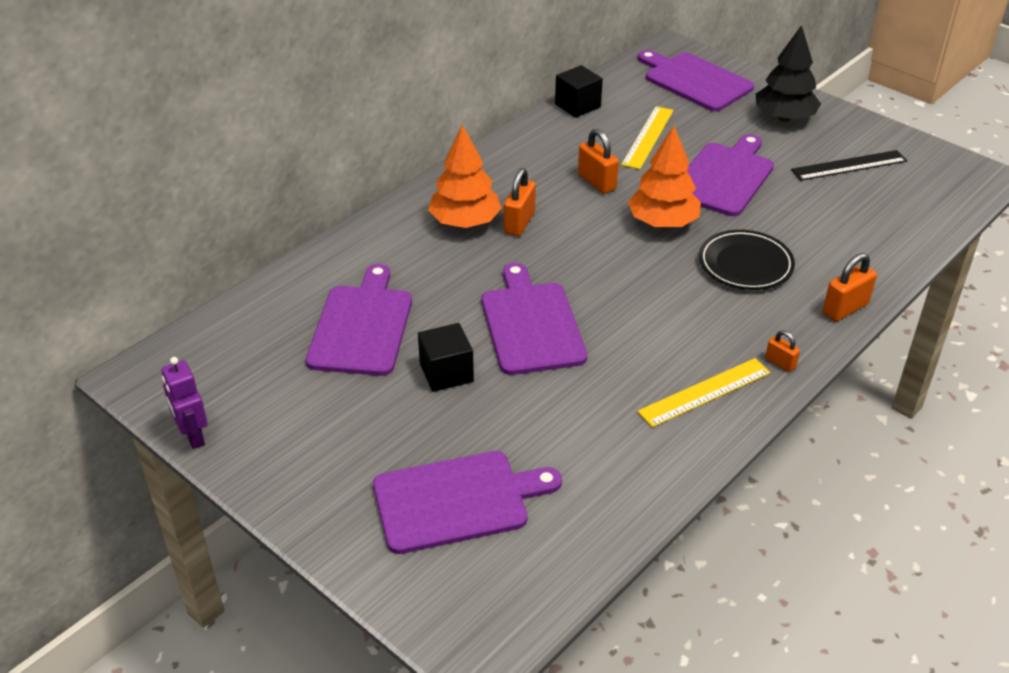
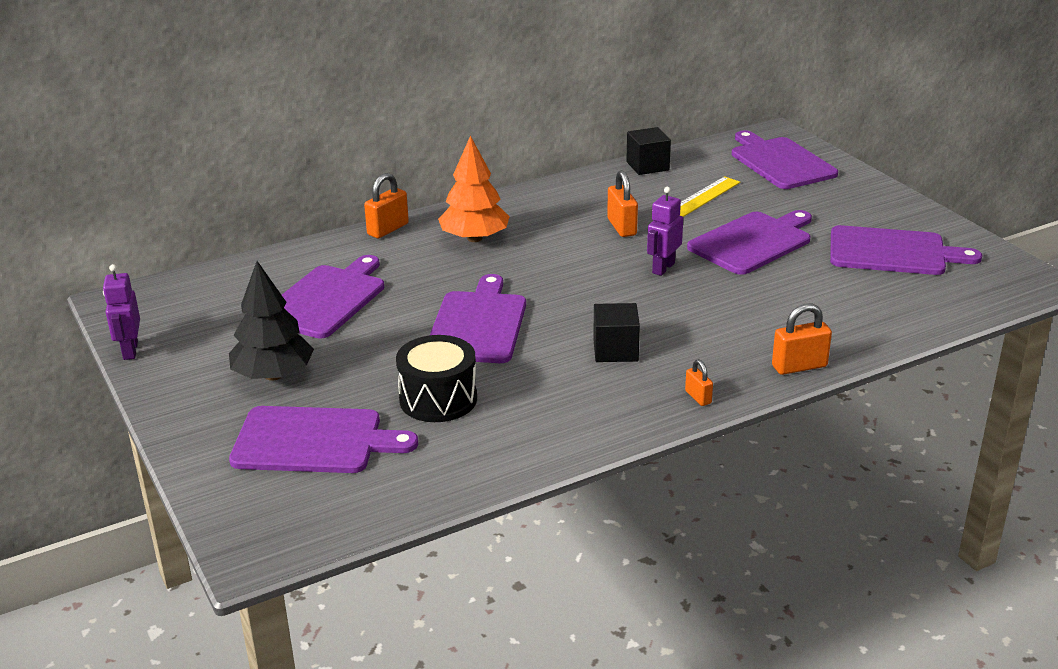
camera: 20 degrees right, 10 degrees down
(446, 373) = (374, 346): black cube -> black cube (615, 350)
(519, 223) = (524, 247): orange padlock -> orange padlock (388, 229)
(547, 421) = (438, 399): none -> black drum
(663, 222) = (663, 268): orange tree -> purple robot
(705, 392) = (604, 406): yellow ruler -> none
(745, 264) = (721, 314): black plate -> none
(784, 117) = (852, 204): black tree -> black tree (273, 375)
(849, 165) = (892, 252): black ruler -> purple cutting board

